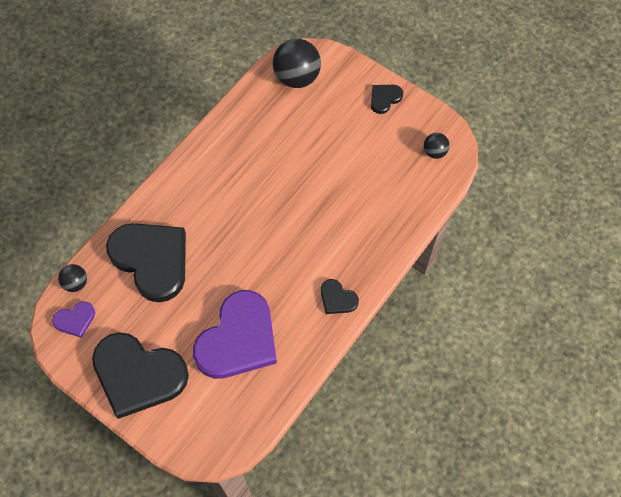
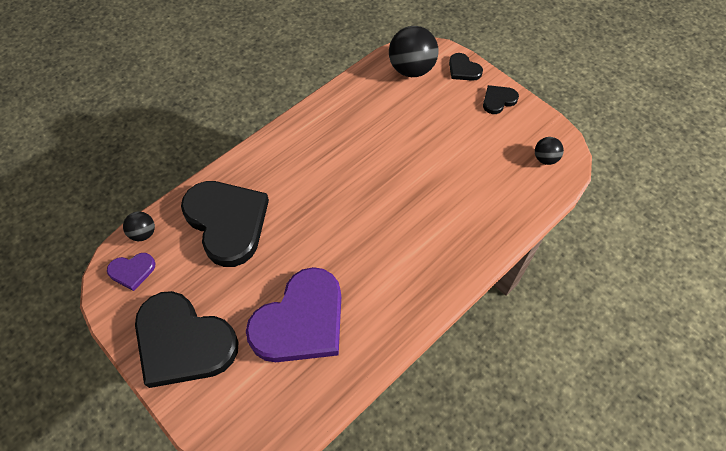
camera: 10 degrees right, 5 degrees down
(337, 299) = (418, 294): black heart -> black heart (463, 69)

